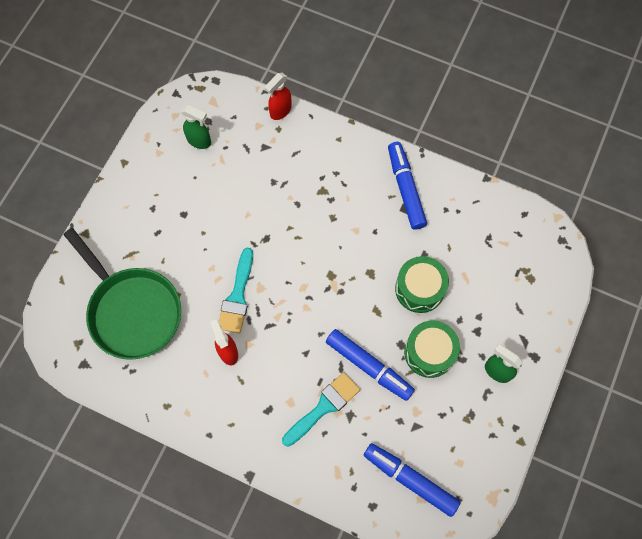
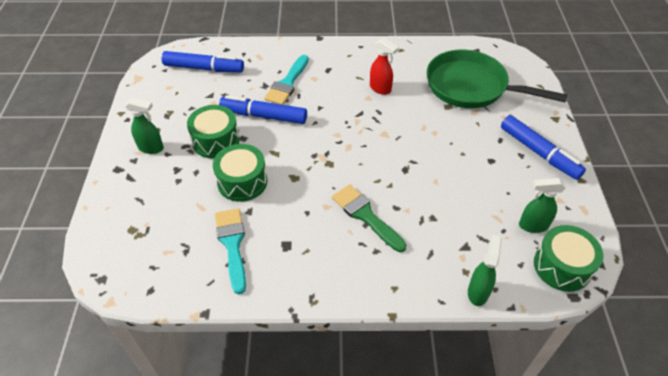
camera: 155 degrees right, 20 degrees down
(205, 103) = (562, 266): none -> green drum
(237, 296) = (399, 122): turquoise brush -> turquoise brush (232, 244)
(280, 111) = (478, 292): red spray bottle -> green spray bottle
(327, 207) = (365, 215): none -> green brush
(405, 189) = (294, 264): blue marker -> blue marker (539, 152)

